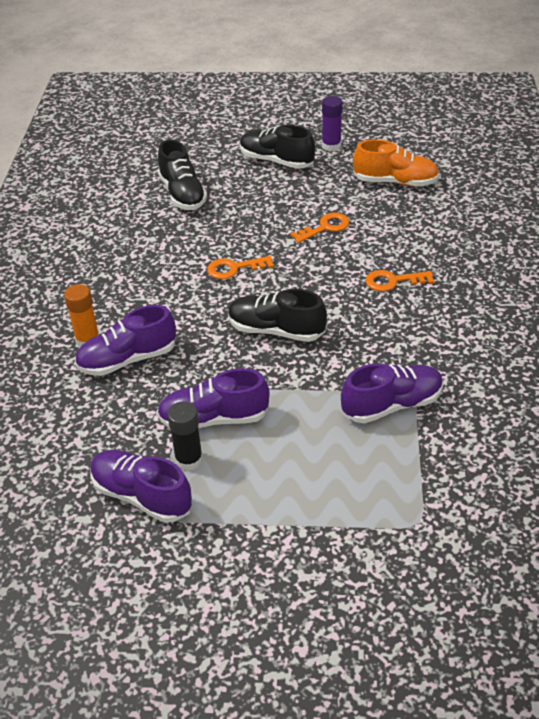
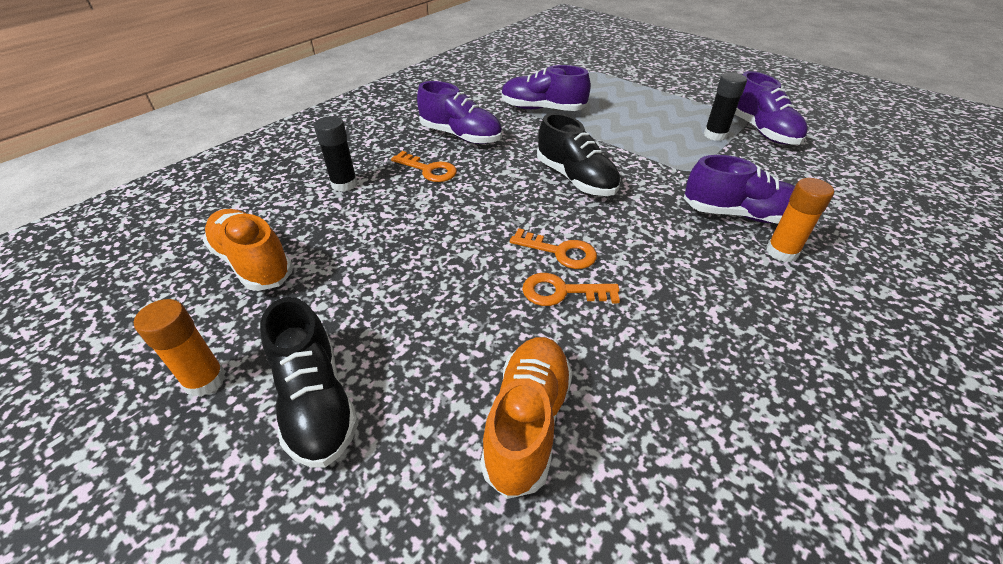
camera: 145 degrees left, 0 degrees up
(182, 194) = (527, 422): black shoe -> orange shoe
(214, 419) = (680, 147): purple shoe -> purple shoe (461, 136)
(325, 227) = (410, 248): orange key -> orange key (562, 292)
(331, 146) = (205, 380): purple glue stick -> orange glue stick
(430, 241) = (344, 184): none -> black glue stick

